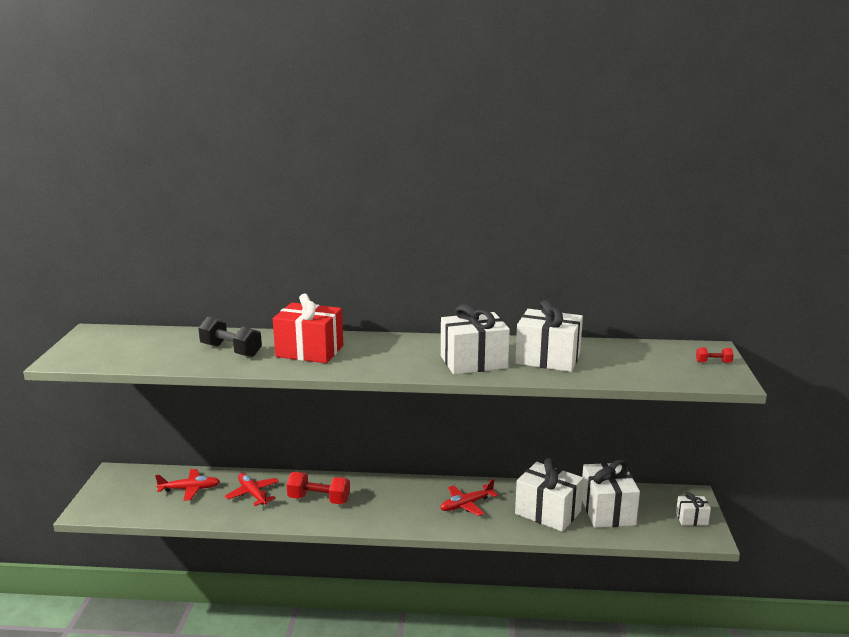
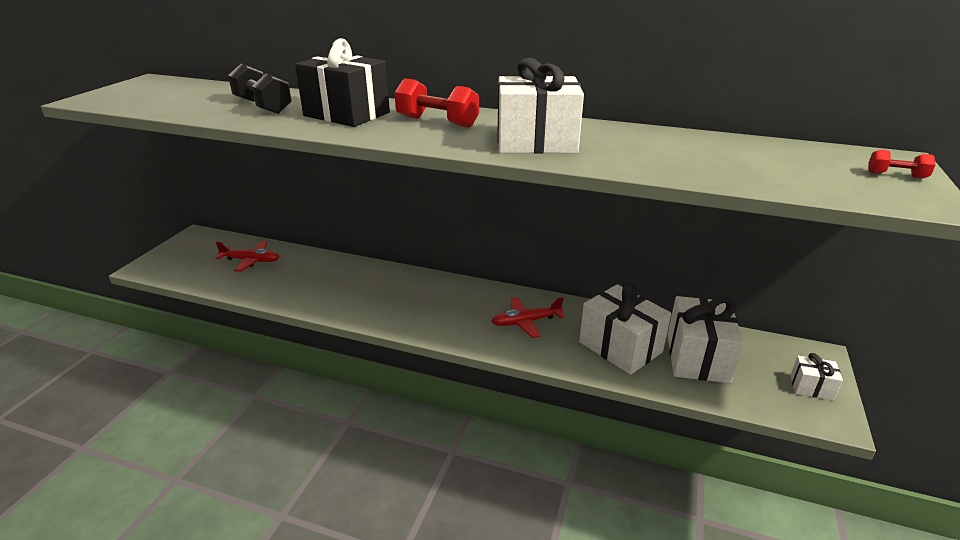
camera: 15 degrees right, 10 degrees up
(253, 494) = (307, 275): red plane -> none
(309, 351) = (347, 114): red gift -> black gift
(319, 500) = (368, 291): red dumbbell -> red dumbbell (437, 122)
(548, 359) = (640, 148): white gift -> none

